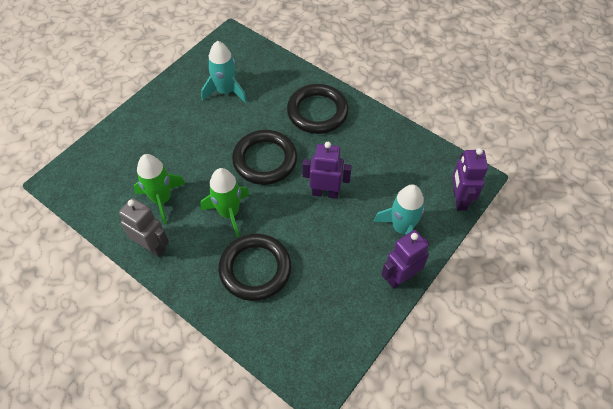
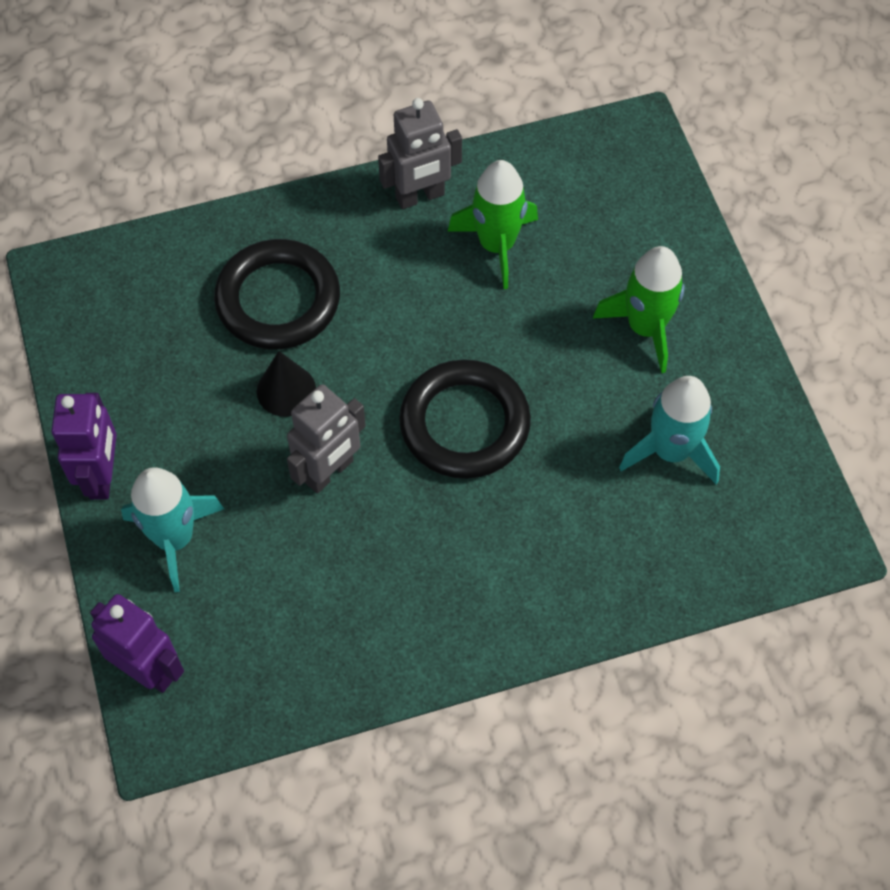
camera: 125 degrees right, 5 degrees up
(229, 213) = (401, 318): green rocket -> green rocket (645, 327)
(300, 234) = (286, 390): none -> black cone
(317, 112) = (509, 573): black ring -> none
(325, 193) = (329, 472): purple robot -> grey robot

